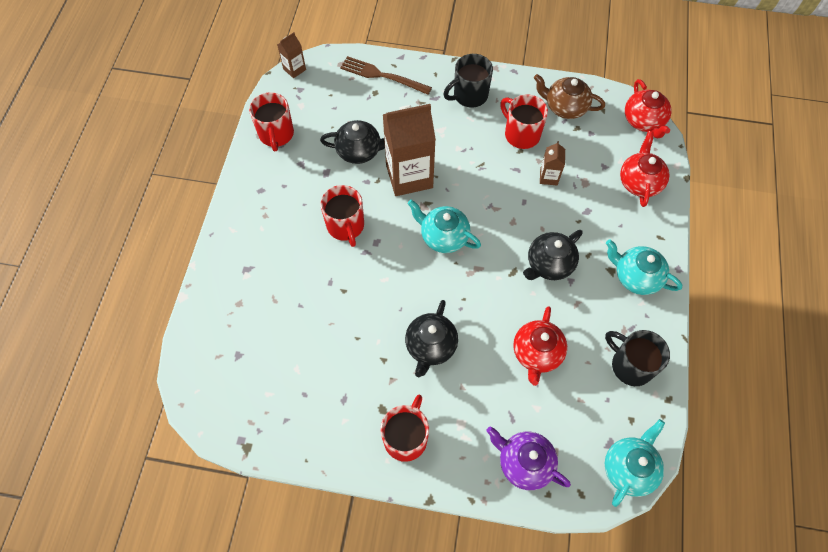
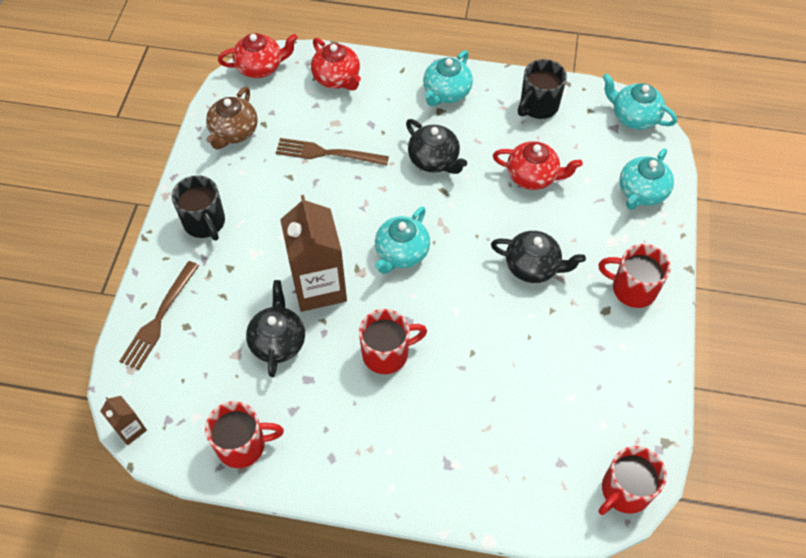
camera: 90 degrees left, 5 degrees down
(521, 134) = (267, 174): red mug -> red mug (624, 491)
(524, 463) = (641, 192): purple teapot -> turquoise teapot
(548, 177) = (327, 153): brown carton -> brown fork
(639, 182) = (337, 78): red teapot -> red teapot turned 135 degrees counterclockwise

